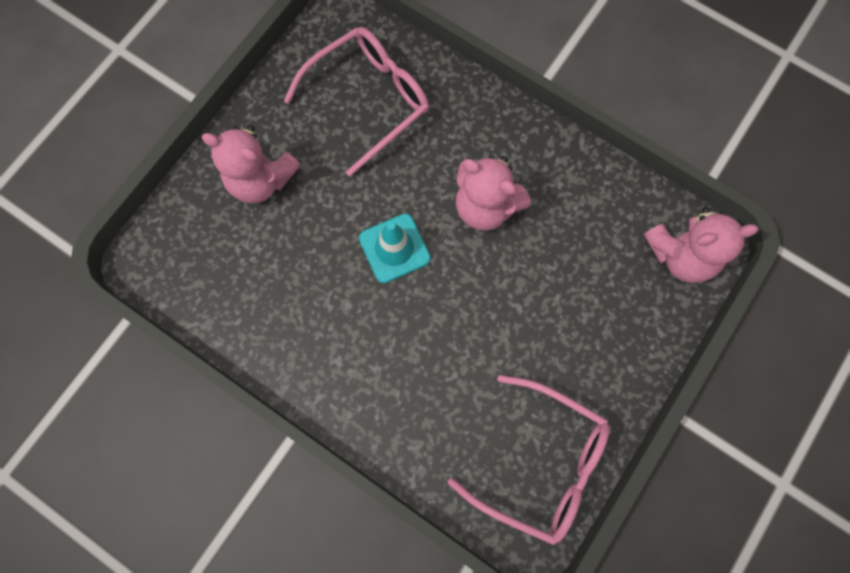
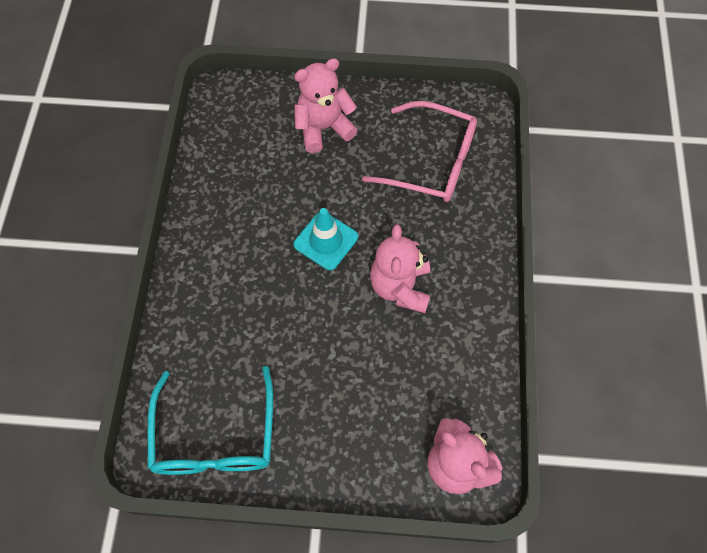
camera: 60 degrees right, 10 degrees down
(261, 180) = (323, 128): pink teddy bear -> pink teddy bear turned 75 degrees clockwise
(542, 463) = (215, 437): pink glasses -> turquoise glasses

